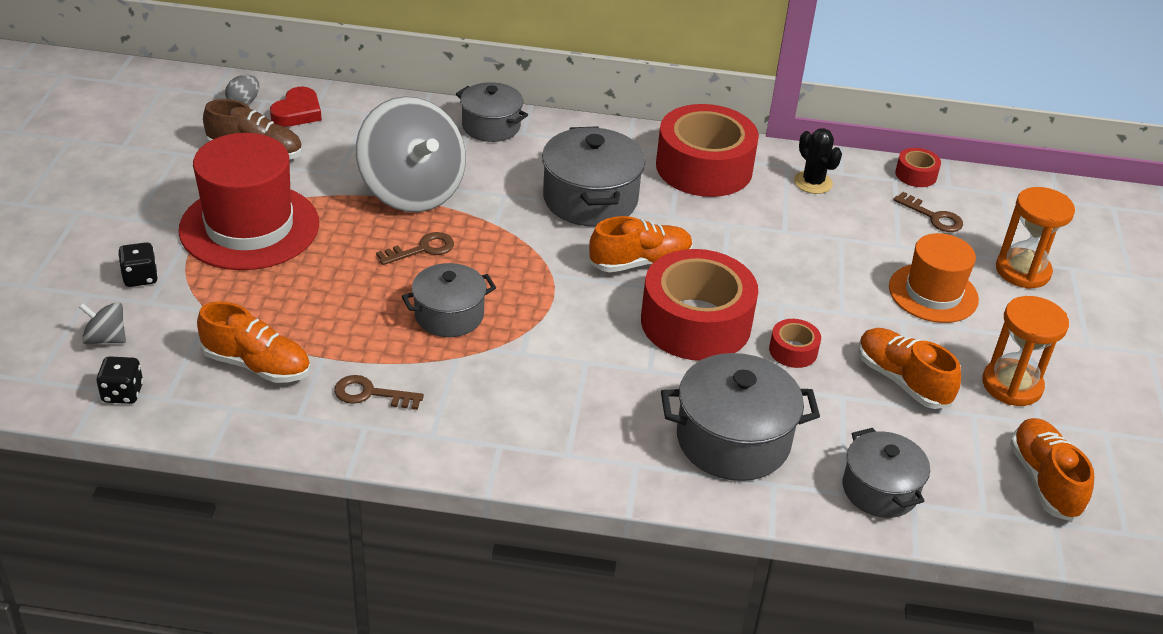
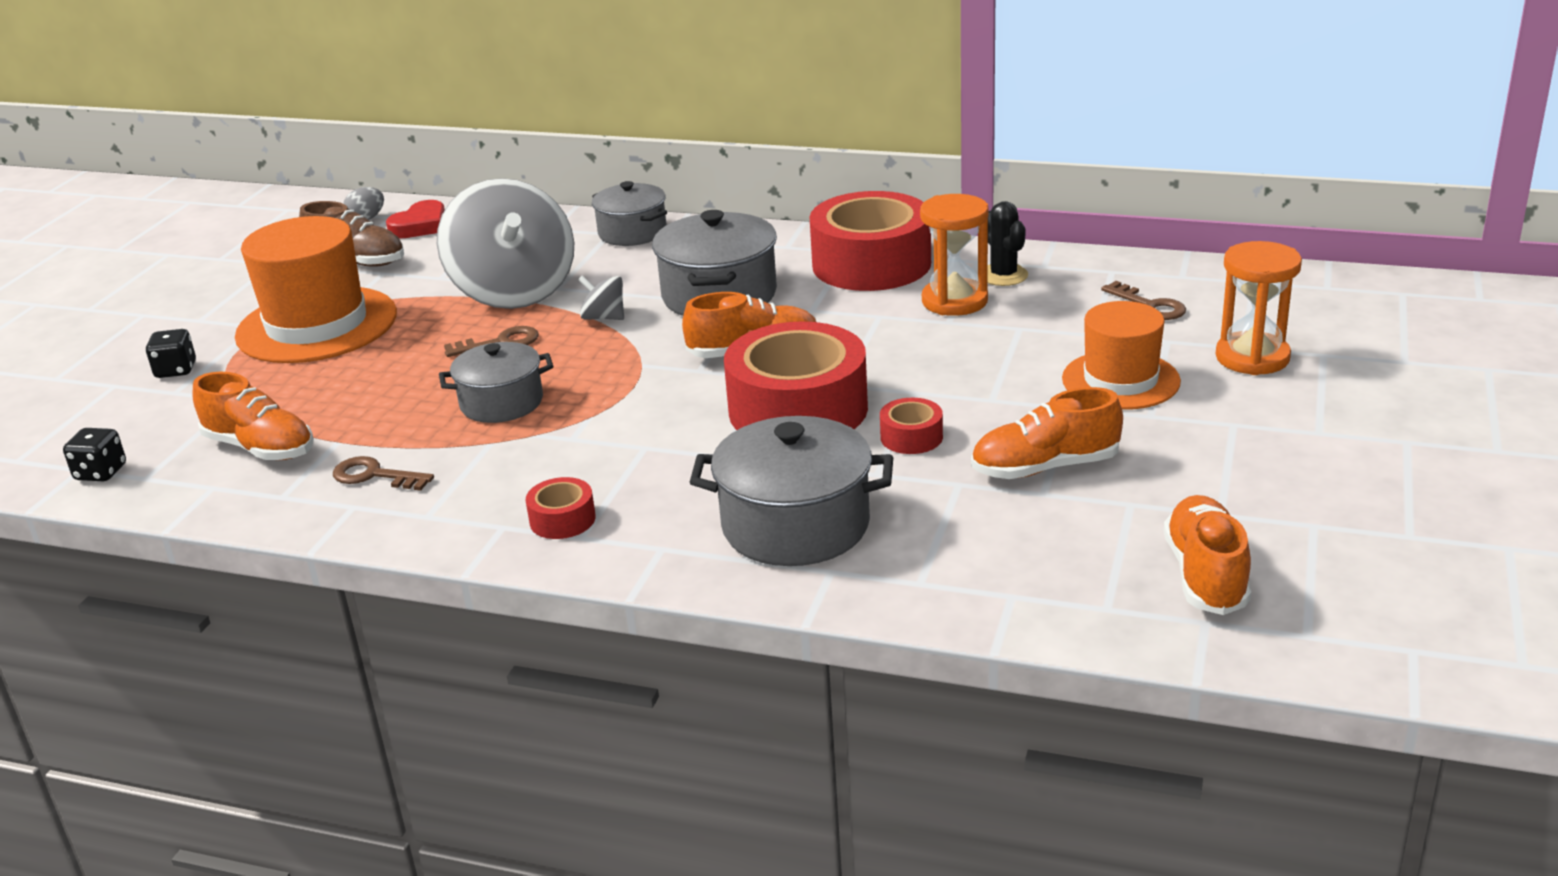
camera: 15 degrees right, 10 degrees down
(106, 339) = (110, 424): grey spinning top -> grey spinning top (604, 317)
(249, 227) = (317, 325): red hat -> orange hat
(880, 490) = (970, 580): grey pot -> none
(902, 380) = (1045, 467): orange shoe -> orange shoe turned 75 degrees counterclockwise
(916, 174) = (1141, 266): red tape -> red tape (562, 520)
(1012, 385) = (1195, 474): orange hourglass -> orange hourglass (954, 301)

